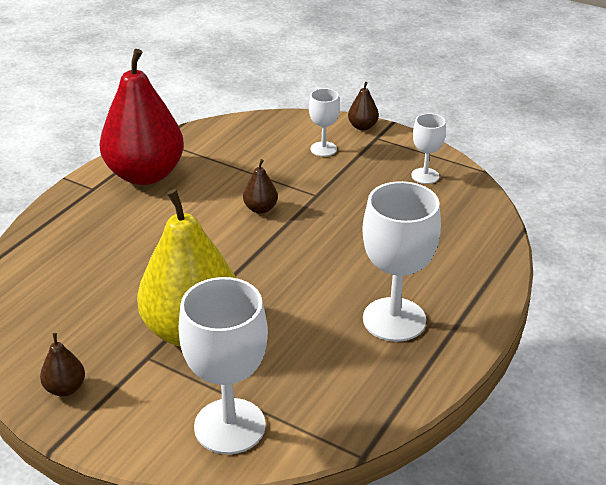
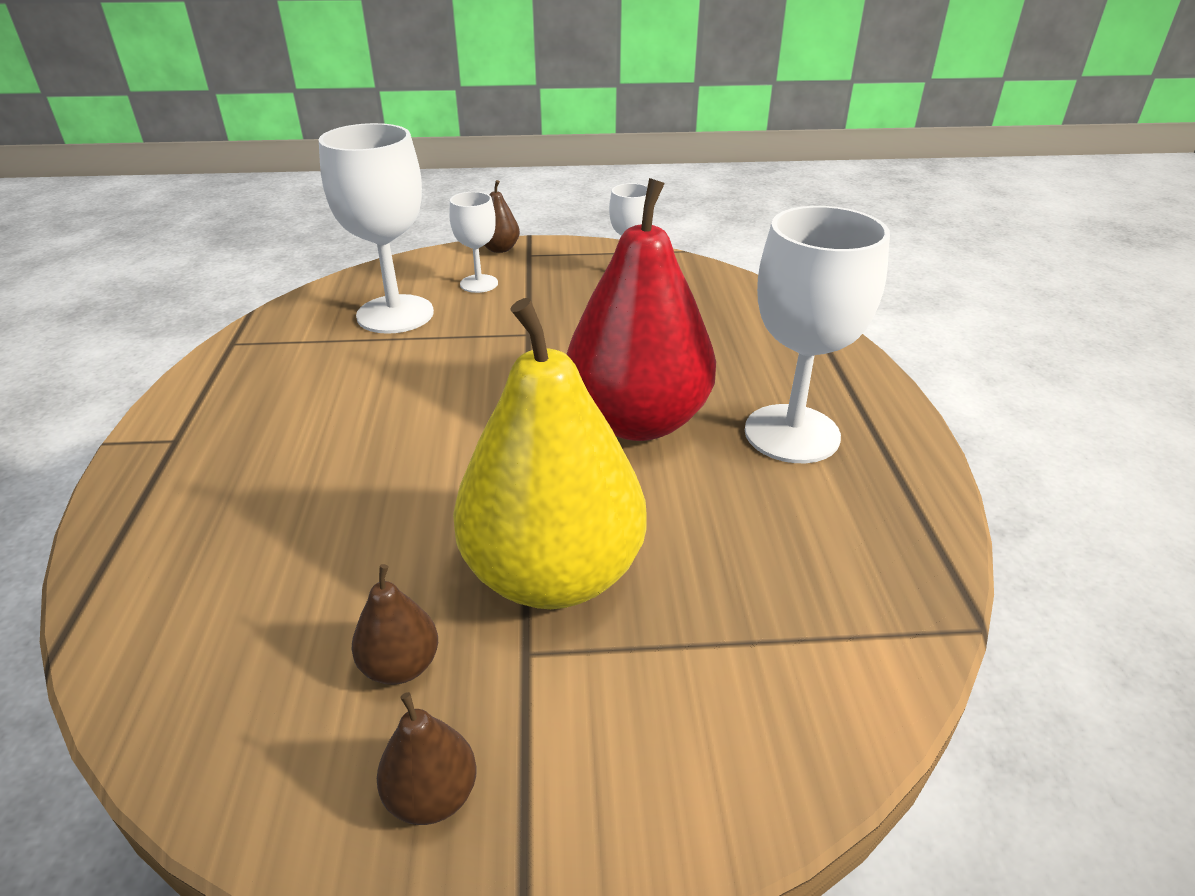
camera: 35 degrees left, 0 degrees up
(145, 175) = (251, 391): red pear -> red pear (638, 421)
(229, 426) = (773, 692): white goblet -> white goblet (395, 314)
(260, 209) = (473, 373): brown pear -> brown pear (400, 666)

